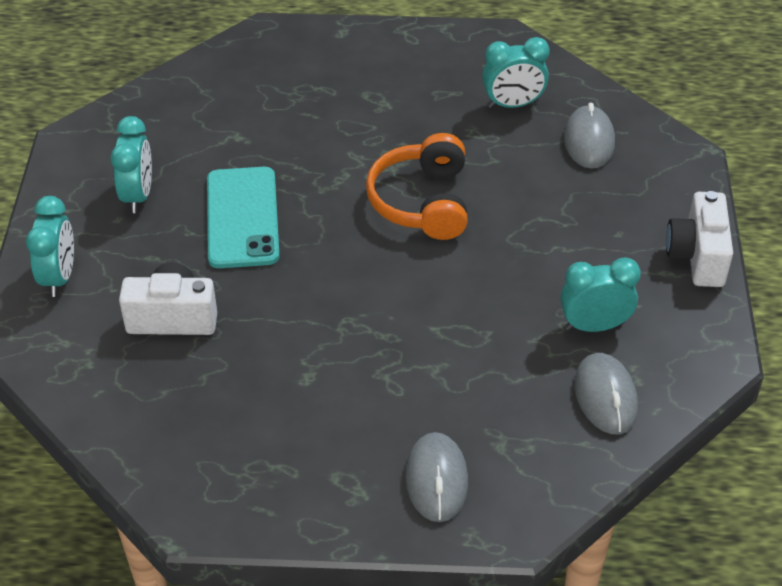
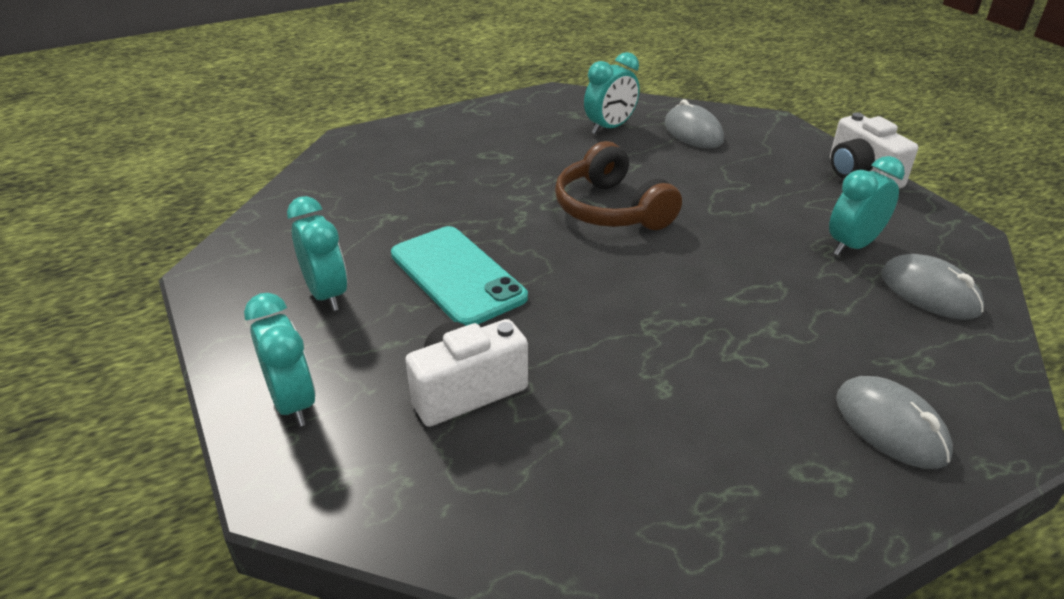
camera: 30 degrees left, 10 degrees down
(422, 202) = (611, 209): orange headphones -> brown headphones

